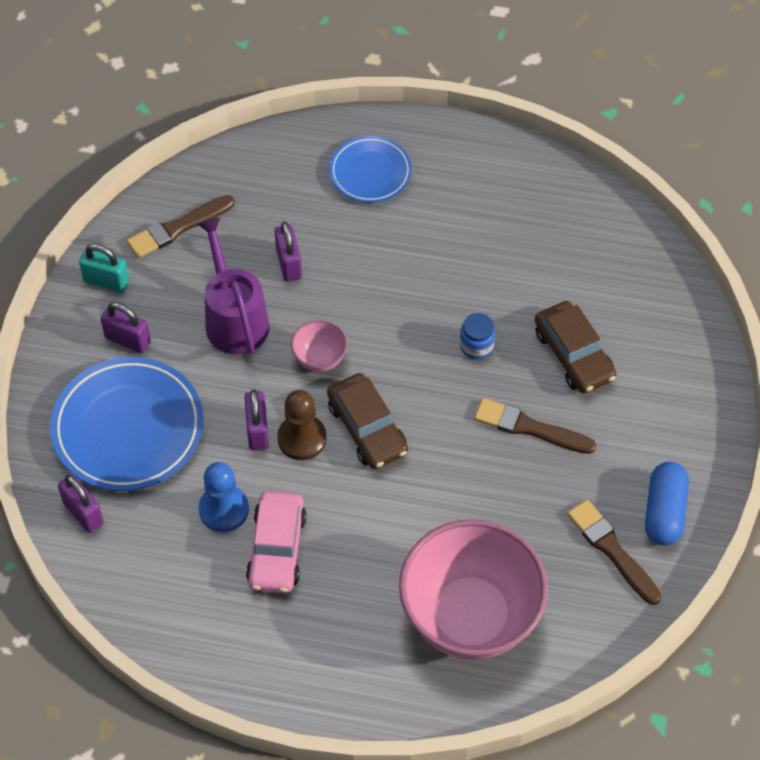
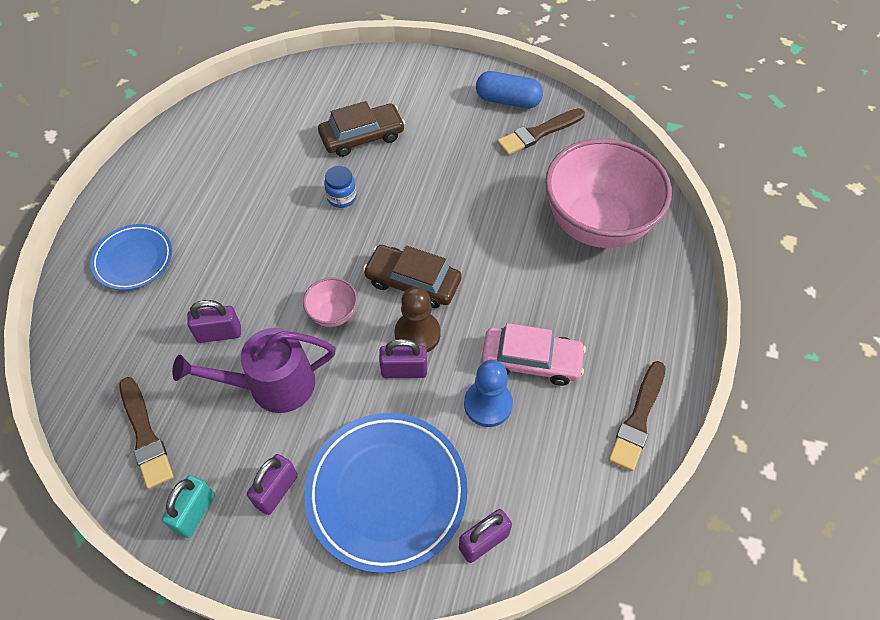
camera: 85 degrees left, 0 degrees up
(367, 428) = (413, 282): brown car -> brown car turned 135 degrees counterclockwise
(530, 428) = (426, 170): brown brush -> brown brush (638, 418)

